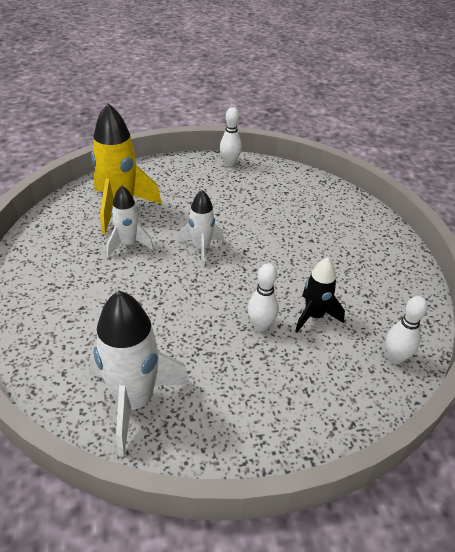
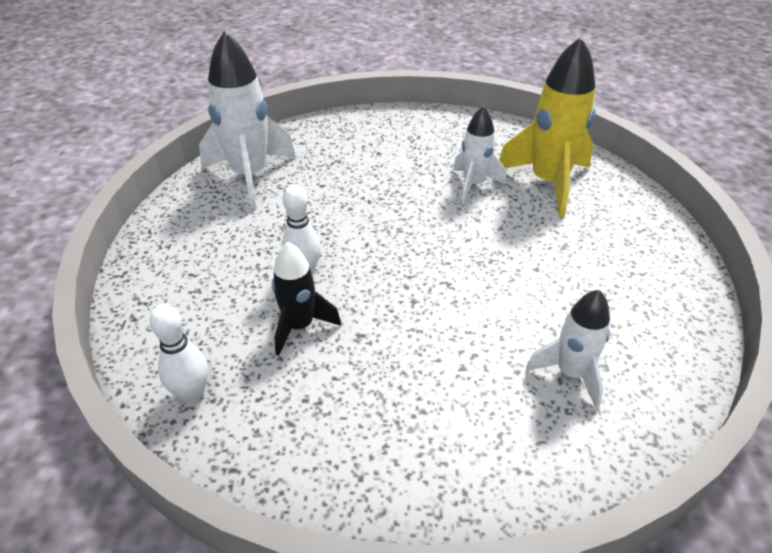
camera: 105 degrees right, 0 degrees up
(201, 248) = (458, 242): white rocket -> white rocket (570, 373)
(229, 163) = (690, 305): white bowling pin -> none

